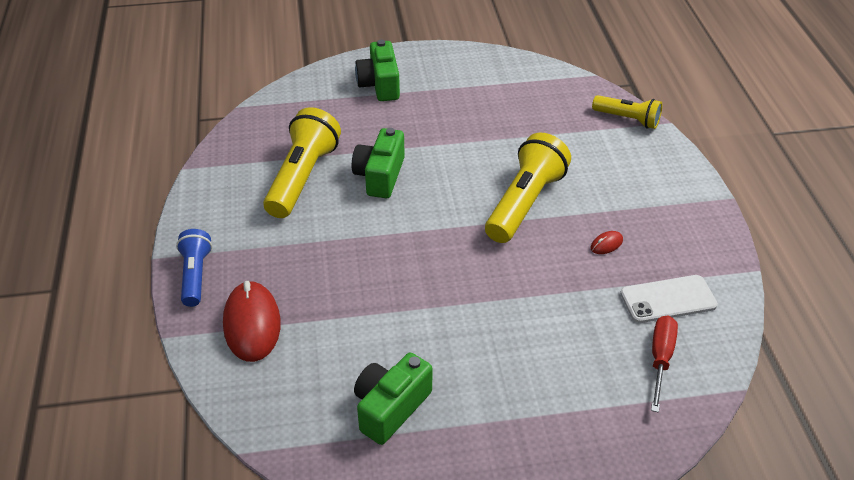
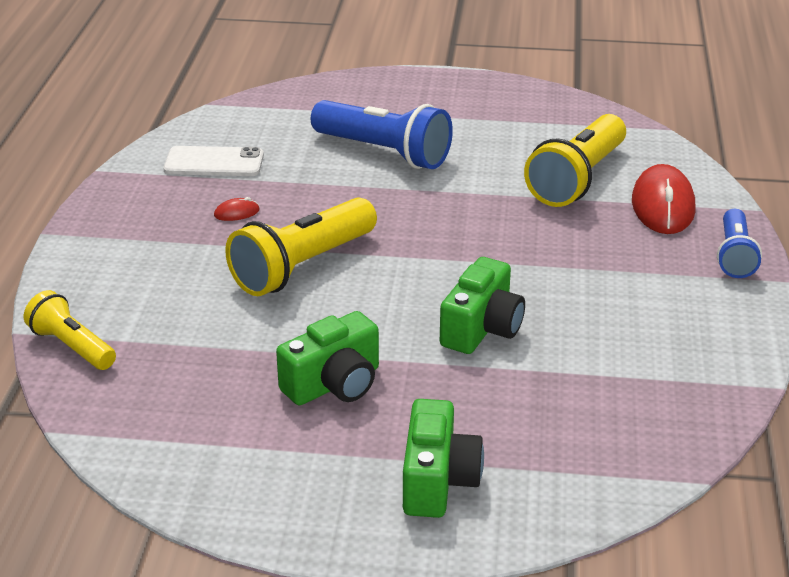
camera: 165 degrees left, 10 degrees down
(302, 177) = (595, 344): yellow flashlight -> yellow flashlight (577, 179)
(390, 407) = (529, 134): green camera -> green camera (334, 384)
(524, 346) = (384, 152): none -> blue flashlight
(660, 359) = (262, 128): red screwdriver -> none

